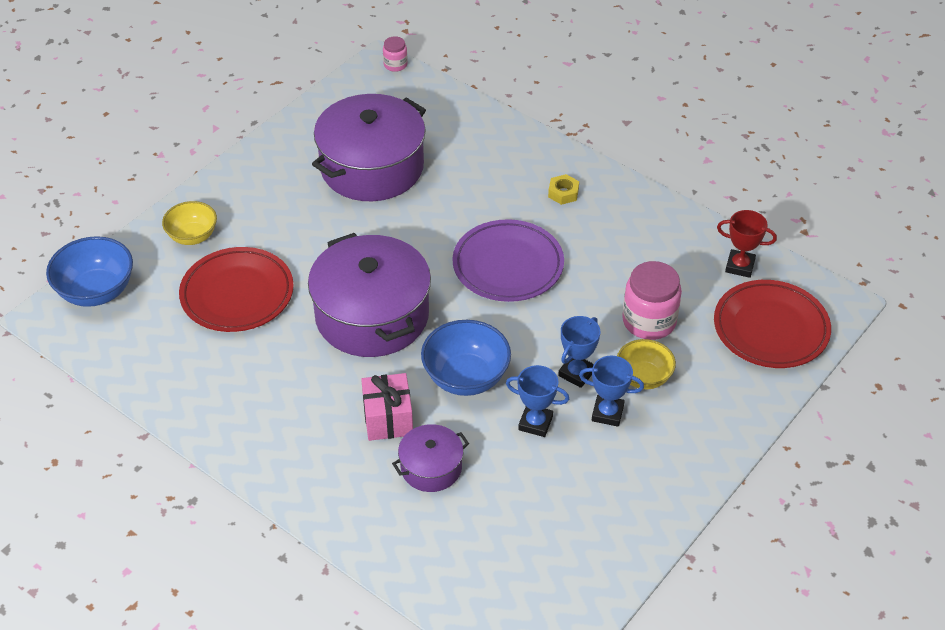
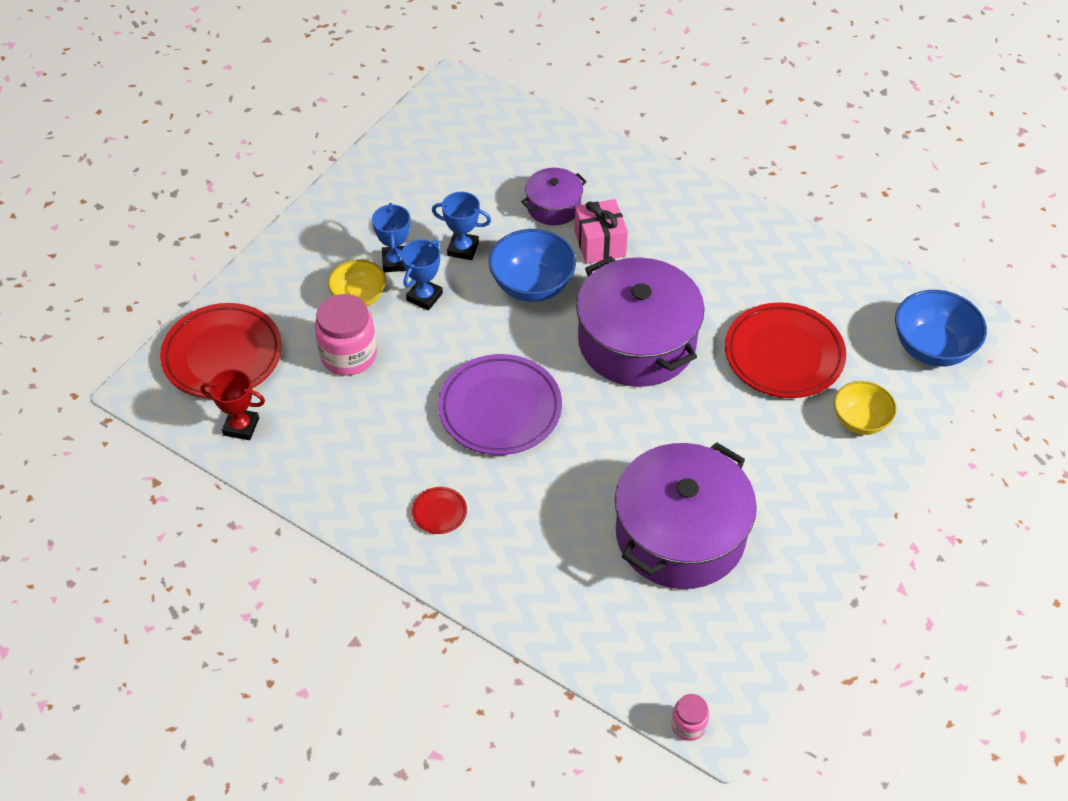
camera: 175 degrees right, 5 degrees up
(563, 193) = (439, 512): yellow nut -> red plate
(607, 413) = (395, 262): blue trophy -> blue trophy turned 75 degrees clockwise

